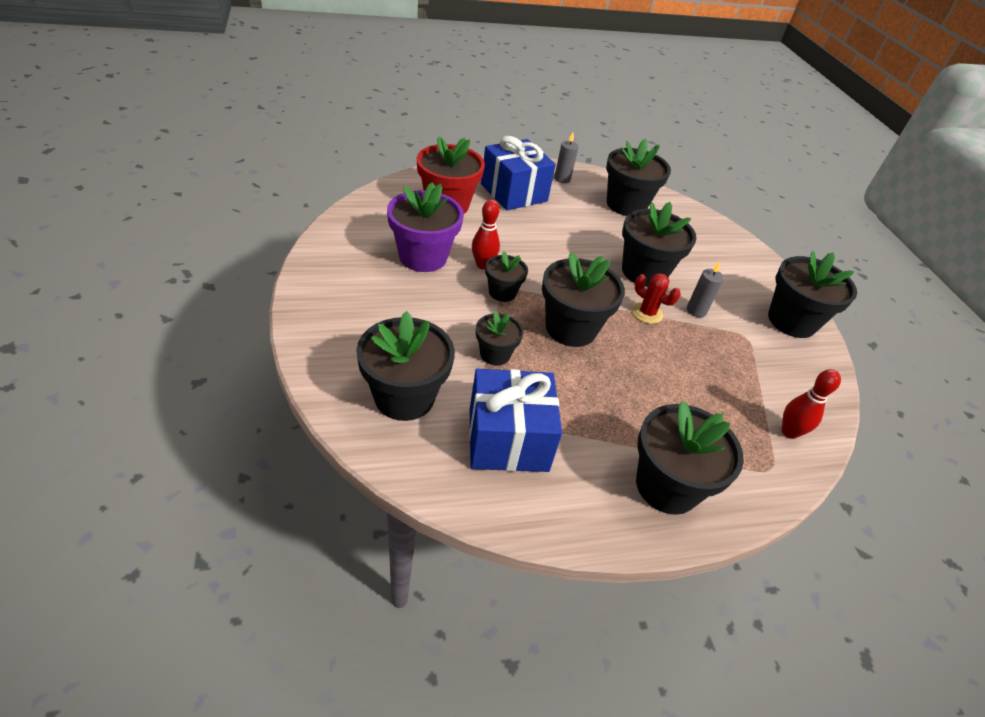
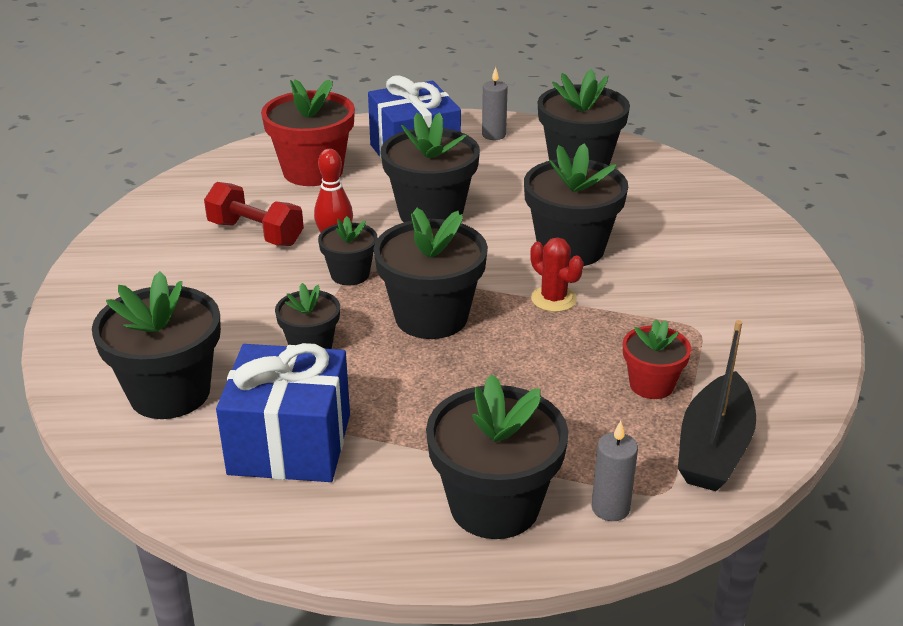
camera: 15 degrees right, 10 degrees down
(423, 257) = (255, 233): purple flower pot -> red dumbbell
(696, 310) = (632, 296): grey candle -> grey candle (610, 508)
(733, 382) = (651, 385): none -> red flower pot
(789, 432) = (714, 448): red bowling pin -> black boat
(791, 321) = (782, 309): black flower pot -> black flower pot (431, 213)

